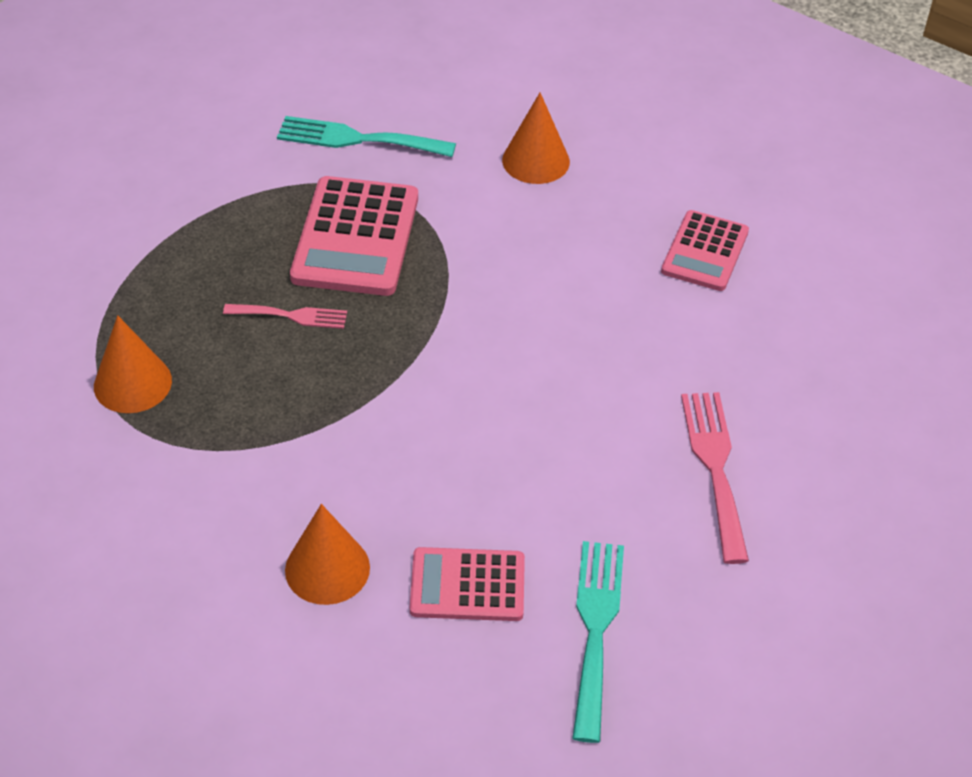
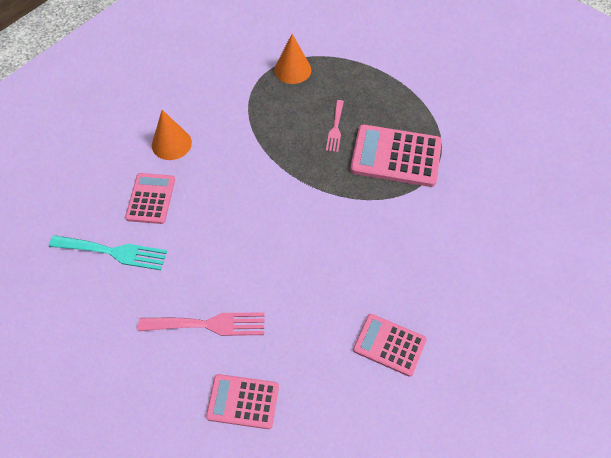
camera: 95 degrees right, 10 degrees up
(357, 139) = (481, 158): turquoise fork -> none
(536, 161) = (471, 251): orange cone -> none
(831, 412) = (243, 401): none -> pink calculator

